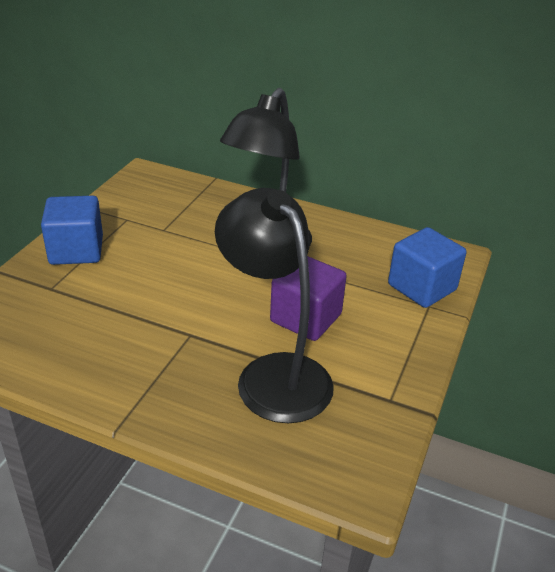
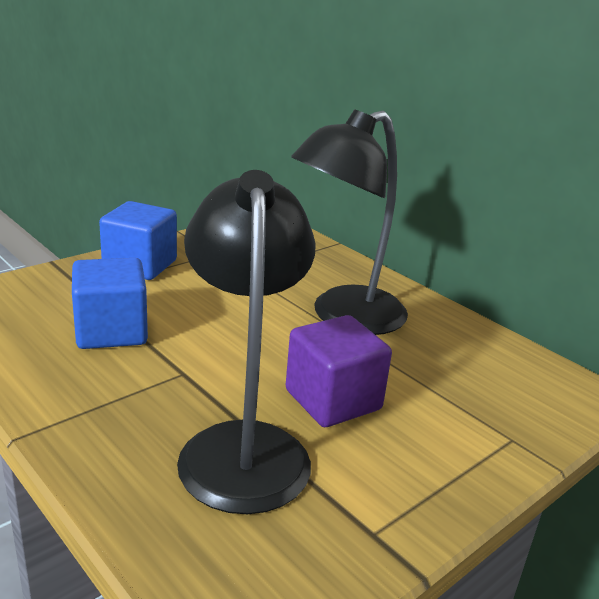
camera: 25 degrees right, 10 degrees down
(422, 287) = (516, 415): blue cube -> blue cube (111, 331)

